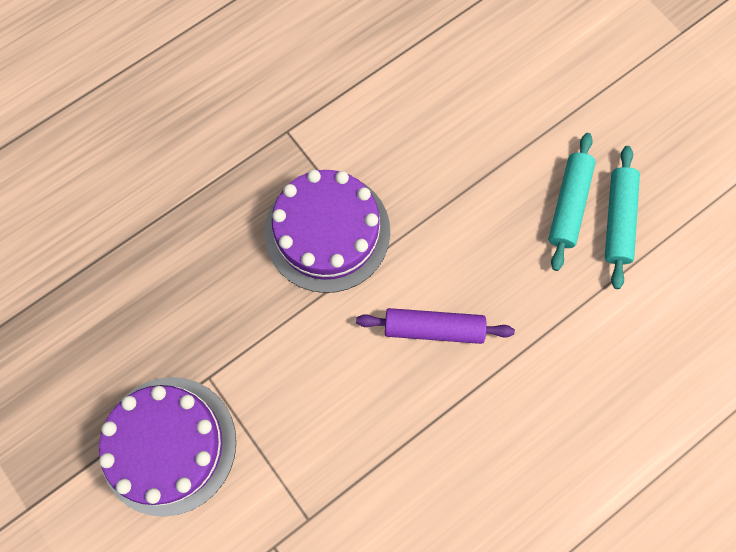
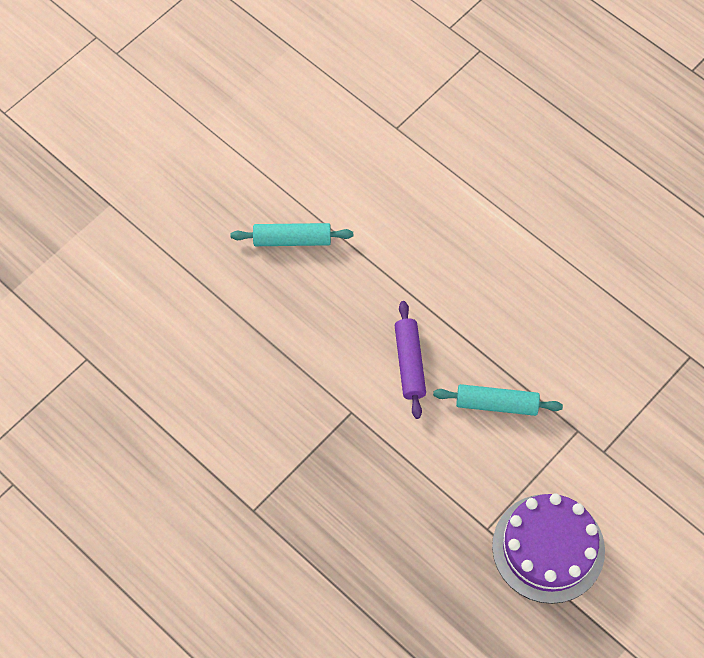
camera: 100 degrees left, 10 degrees down
(327, 231) = (342, 458): purple cake -> none
(568, 205) = (285, 276): turquoise rolling pin -> turquoise rolling pin (496, 404)

